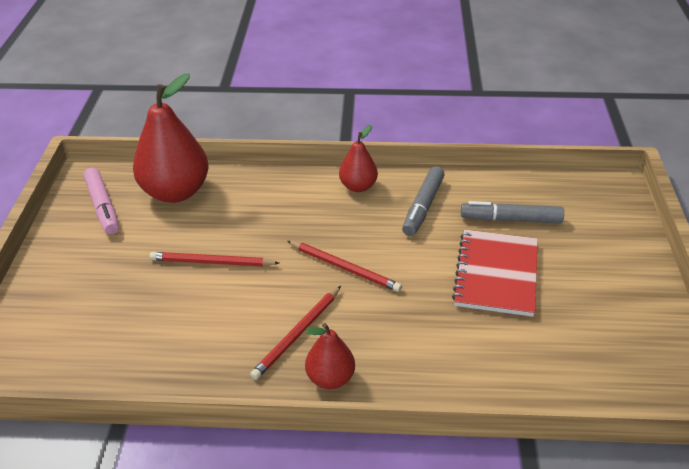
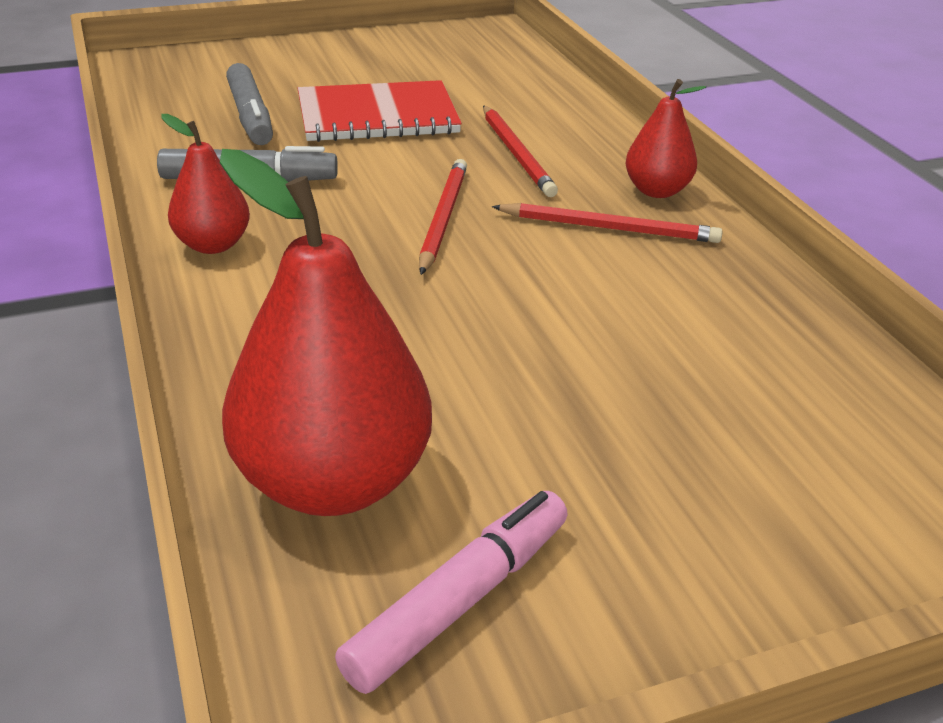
camera: 115 degrees left, 5 degrees down
(212, 262) = (527, 349): red pencil -> red pencil (516, 154)

